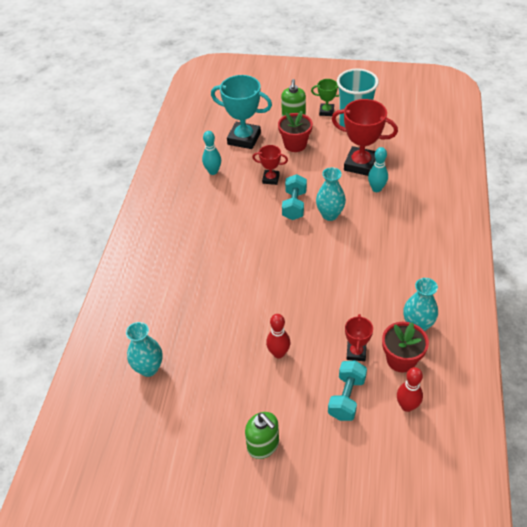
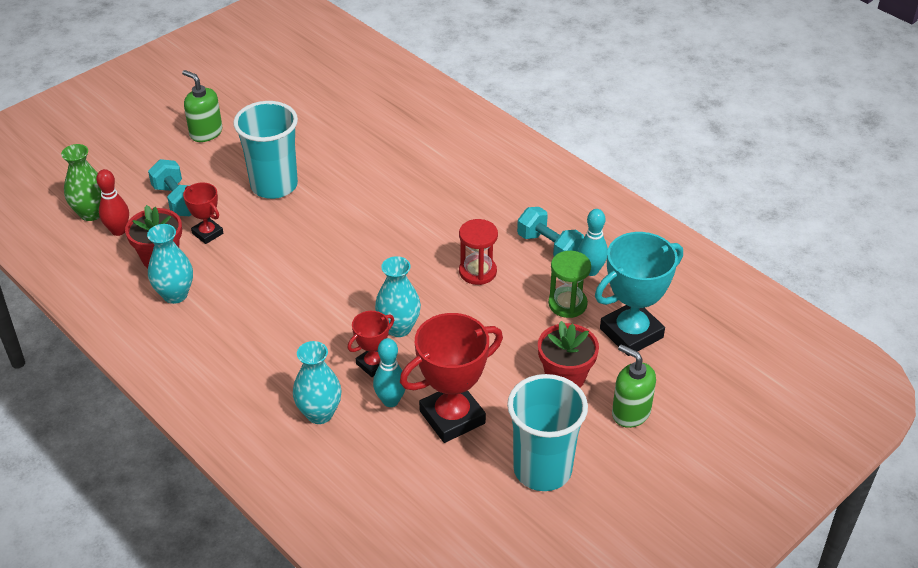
camera: 125 degrees right, 5 degrees down
(149, 368) = (361, 106): turquoise vase -> turquoise vase (319, 413)
(246, 167) = (567, 304): none -> green hourglass
(257, 210) = (477, 272): none -> red hourglass
(263, 445) = (206, 133): green soap dispenser -> green soap dispenser turned 45 degrees clockwise
(271, 179) = (520, 313): red trophy -> red trophy (373, 364)
(278, 353) = (274, 185): red bowling pin -> turquoise cup
(294, 205) = (450, 307): turquoise dumbbell -> turquoise dumbbell (549, 247)
(326, 111) = (608, 459): green trophy -> none
(411, 440) = (91, 213): none -> green vase

